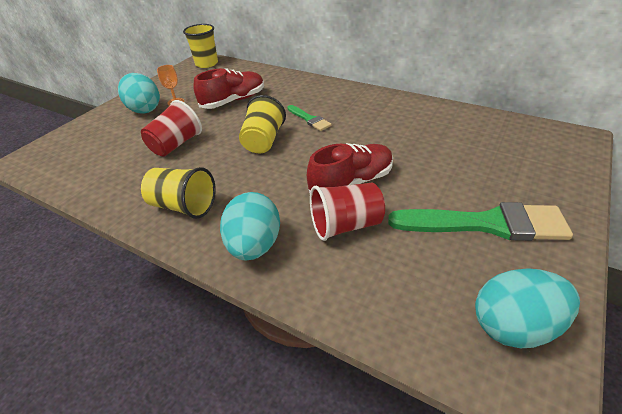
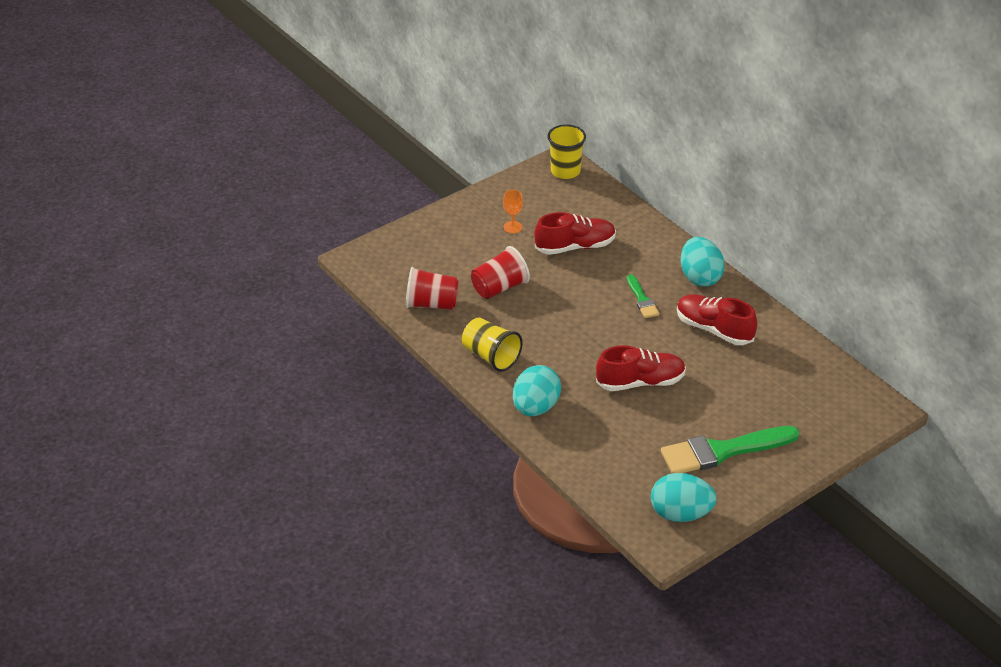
camera: 20 degrees right, 0 degrees up
(144, 109) = (477, 227): turquoise egg -> turquoise egg (700, 277)
(263, 141) = (584, 311): yellow cup -> none
(346, 225) = (613, 416): red cup -> red cup (431, 304)
(384, 123) = (714, 329): none -> red shoe
(486, 224) = (722, 451): green brush -> green brush turned 135 degrees clockwise

